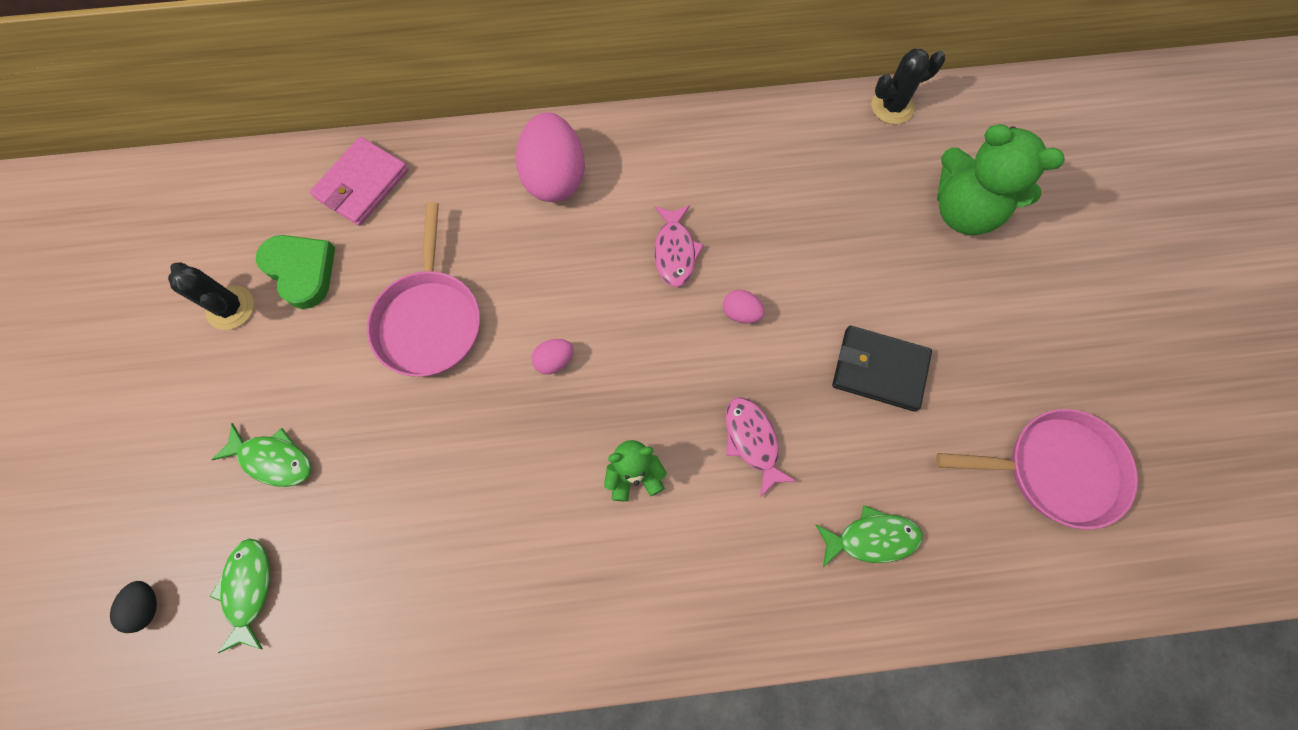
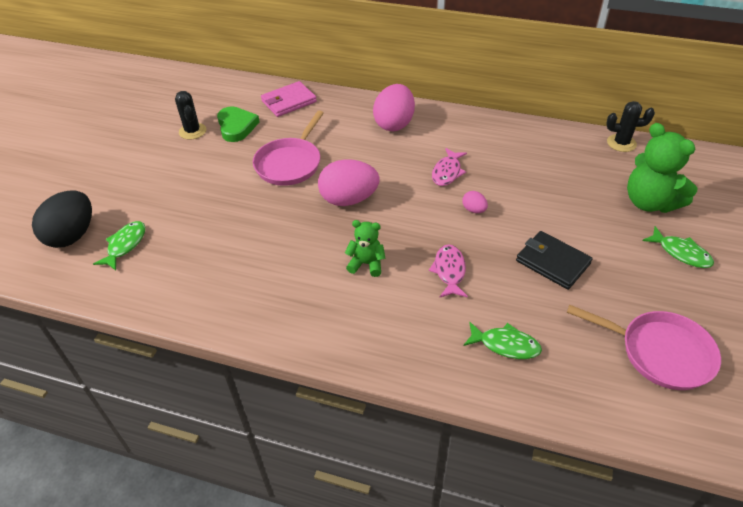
camera: 25 degrees right, 25 degrees down
(147, 606) = (72, 235): black egg -> black egg, size x2.21
(273, 459) = (173, 196): green fish -> green fish (681, 253)
(554, 361) = (349, 199): pink egg -> pink egg, size x2.21

